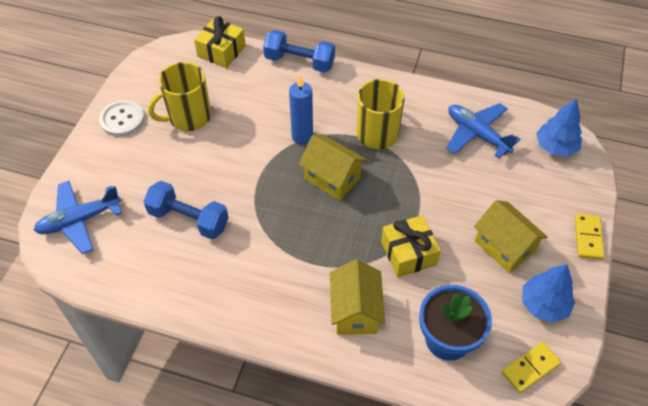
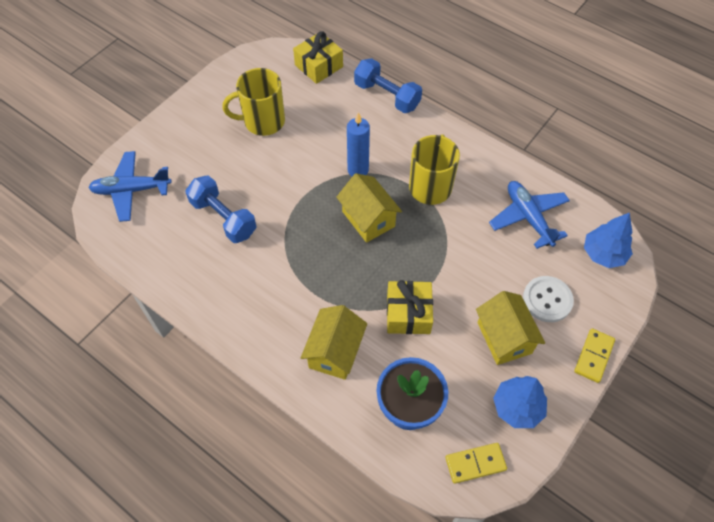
camera: 20 degrees right, 5 degrees up
(122, 119) = (204, 107): white button -> white button (547, 300)

